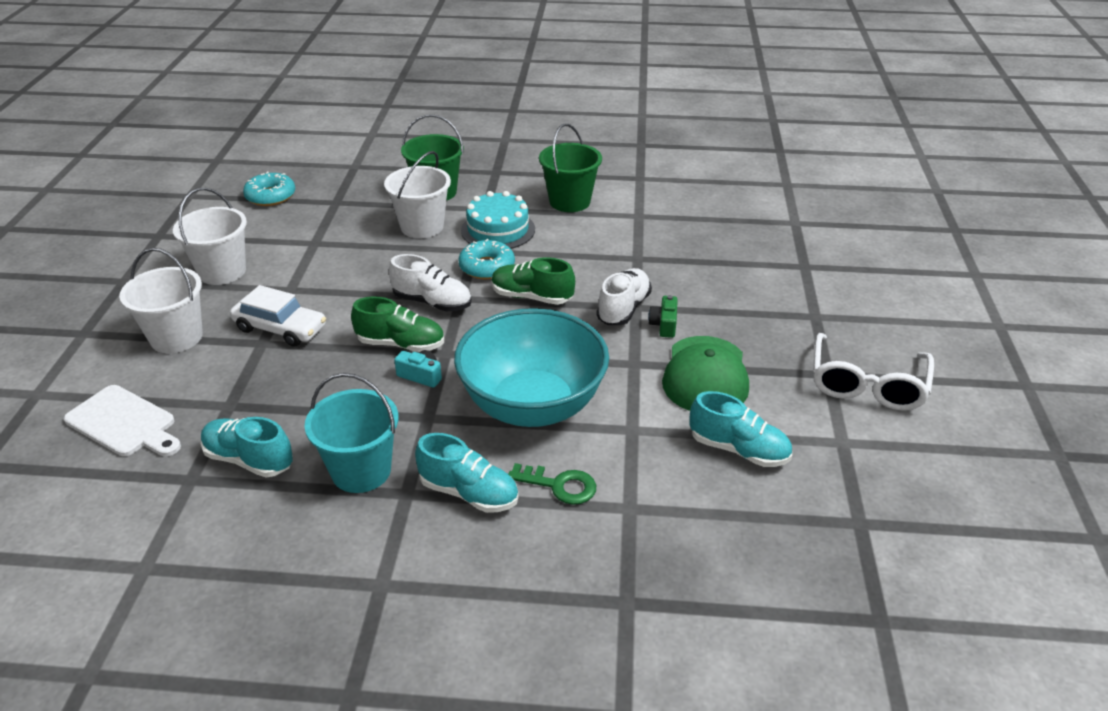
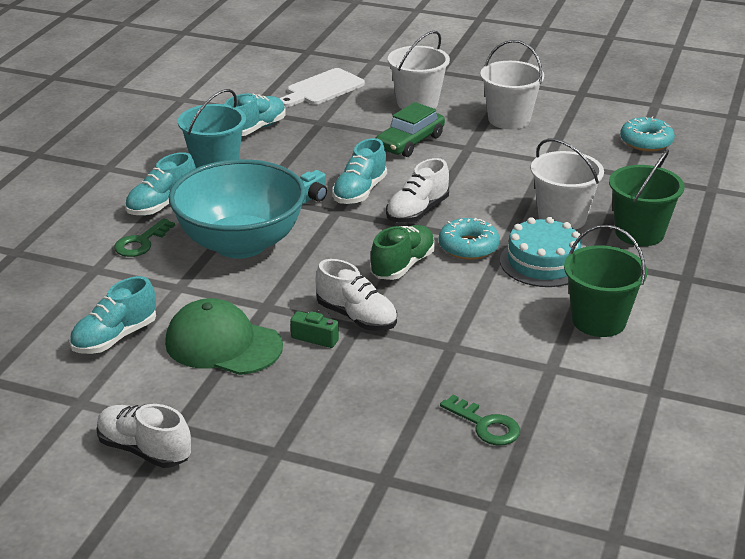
camera: 105 degrees right, 5 degrees down
(280, 328) = (410, 142): white car -> green car
(401, 344) = (359, 192): green shoe -> turquoise shoe
(720, 234) = (485, 425): none -> green key
(867, 383) = (144, 450): white glasses -> white shoe

